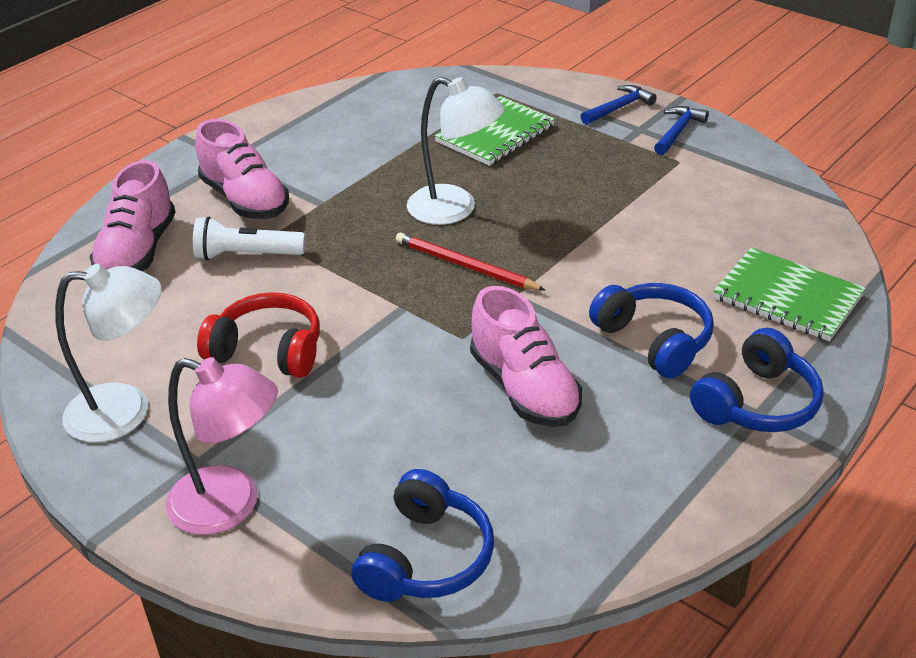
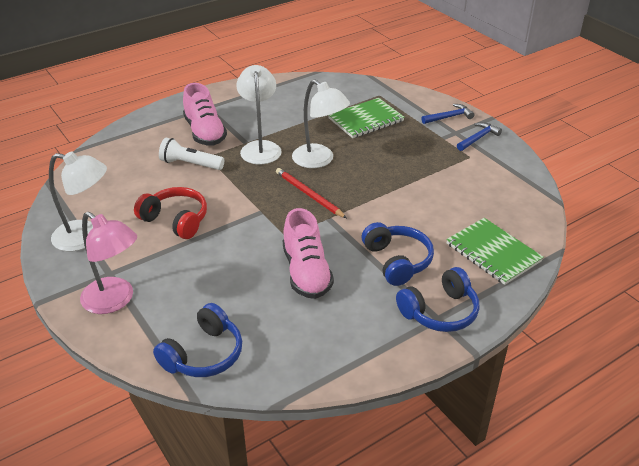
camera: 15 degrees right, 0 degrees up
(138, 252) = (134, 151): pink shoe -> none
(349, 207) = (260, 147): none -> white lamp

